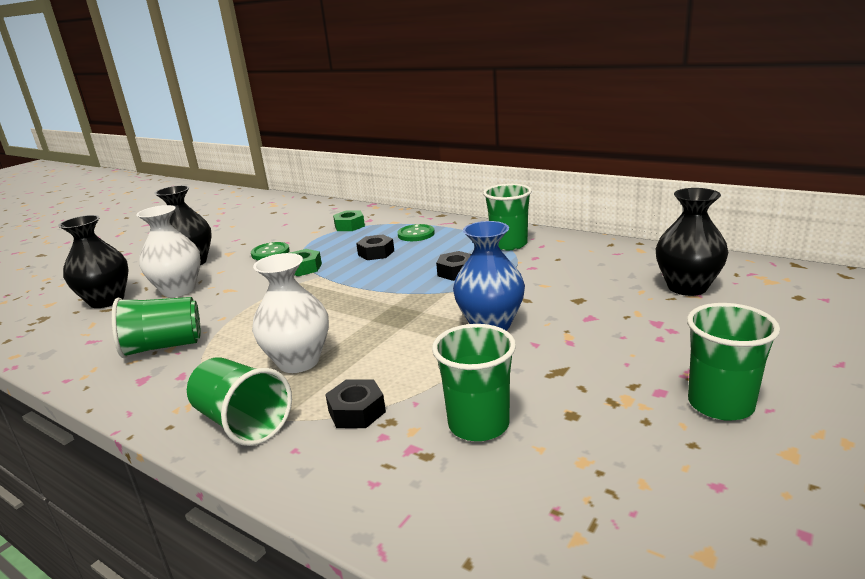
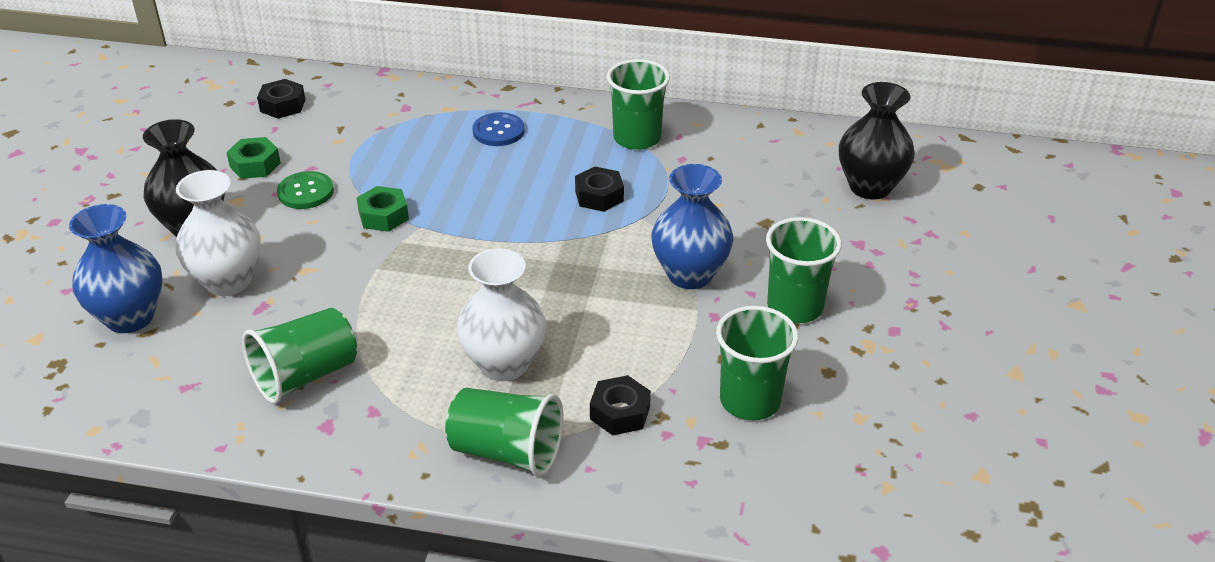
camera: 25 degrees left, 15 degrees up
(107, 301) = (130, 317): black vase -> blue vase
(349, 226) = (385, 123): green nut -> green nut (255, 165)
(376, 253) = (467, 174): black nut -> black nut (283, 105)
(416, 234) = (498, 131): green button -> blue button
(720, 404) = (949, 334): green cup -> green cup (795, 307)

